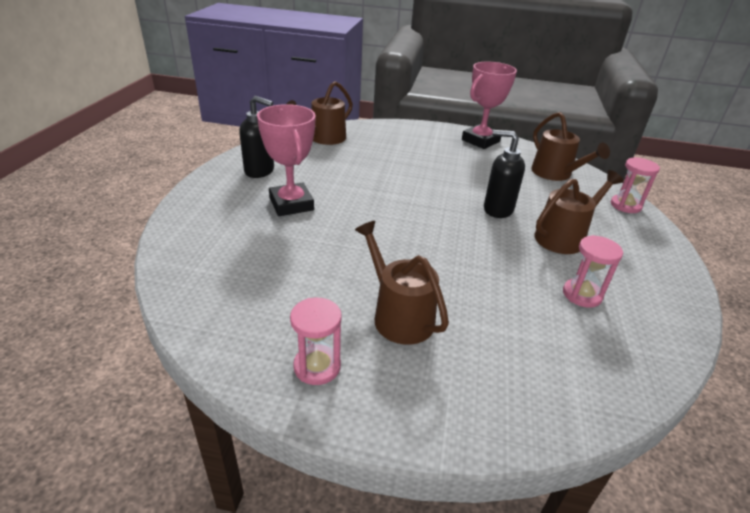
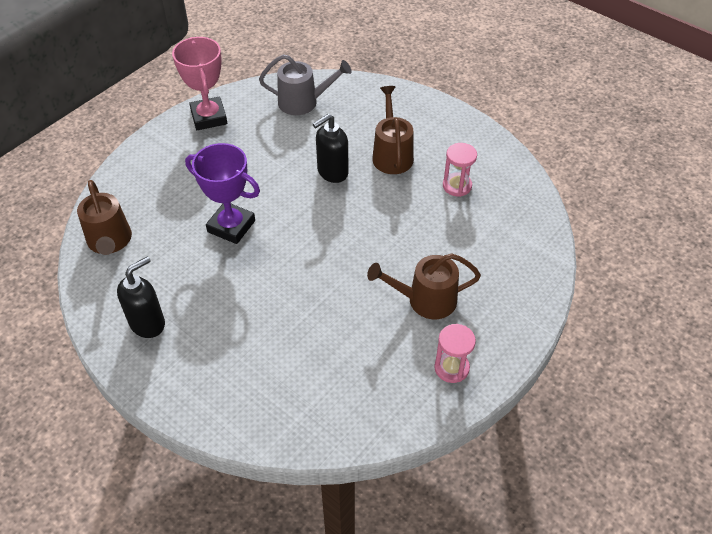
camera: 60 degrees left, 15 degrees up
(291, 204) = (232, 316): pink trophy -> none
(384, 178) = (231, 226): none -> purple trophy
(555, 174) = (303, 102): brown watering can -> grey watering can
(625, 205) = (375, 91): pink hourglass -> none

